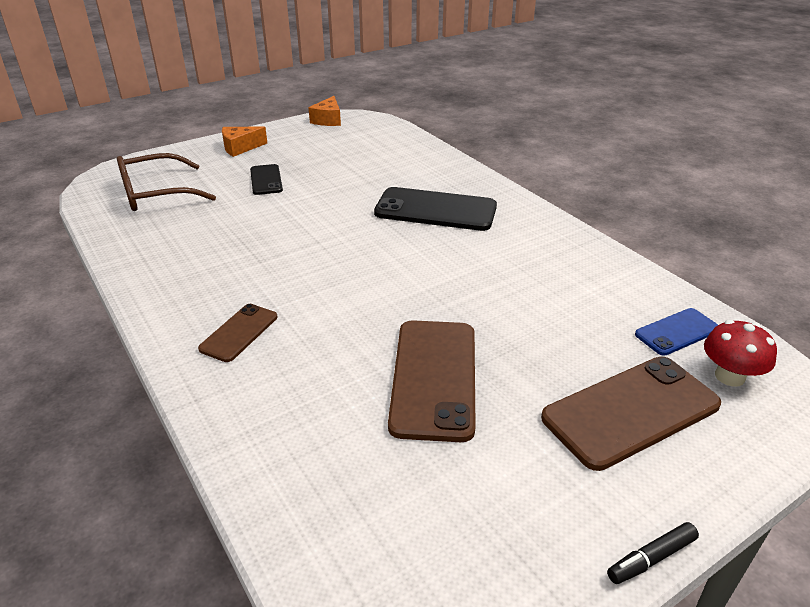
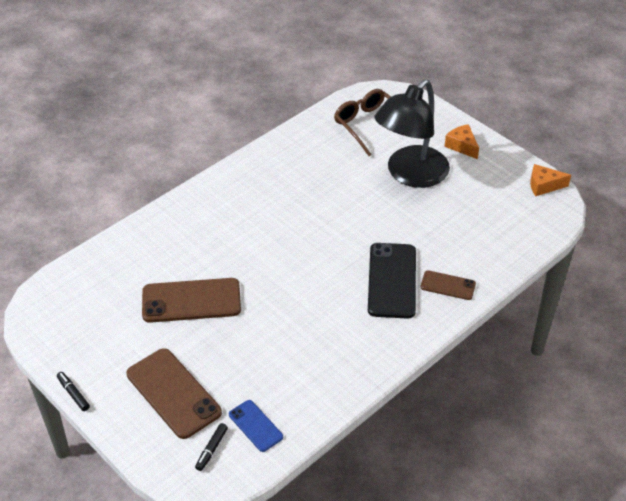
camera: 80 degrees right, 10 degrees up
(239, 333) = (219, 210): brown phone -> brown phone (448, 285)
(266, 180) = (410, 175): black phone -> black lamp
(729, 376) = (212, 449): red mushroom -> black marker

